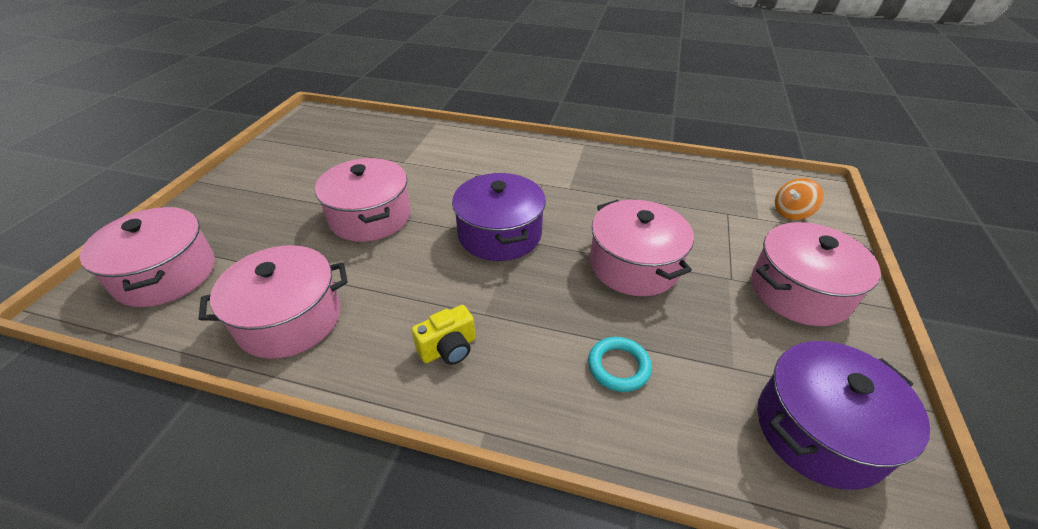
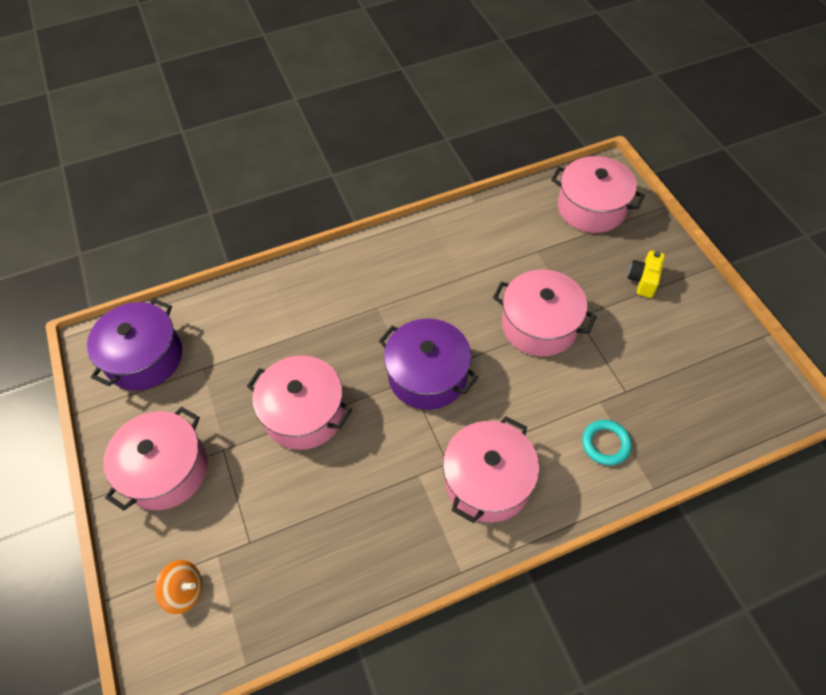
camera: 145 degrees right, 15 degrees up
(290, 319) = (482, 234): pink pot -> pink pot (487, 481)
(448, 349) = (377, 275): yellow camera -> yellow camera (643, 280)
(618, 367) = (272, 325): turquoise ring -> turquoise ring (605, 444)
(791, 212) = (185, 591): orange spinning top -> orange spinning top turned 75 degrees clockwise

